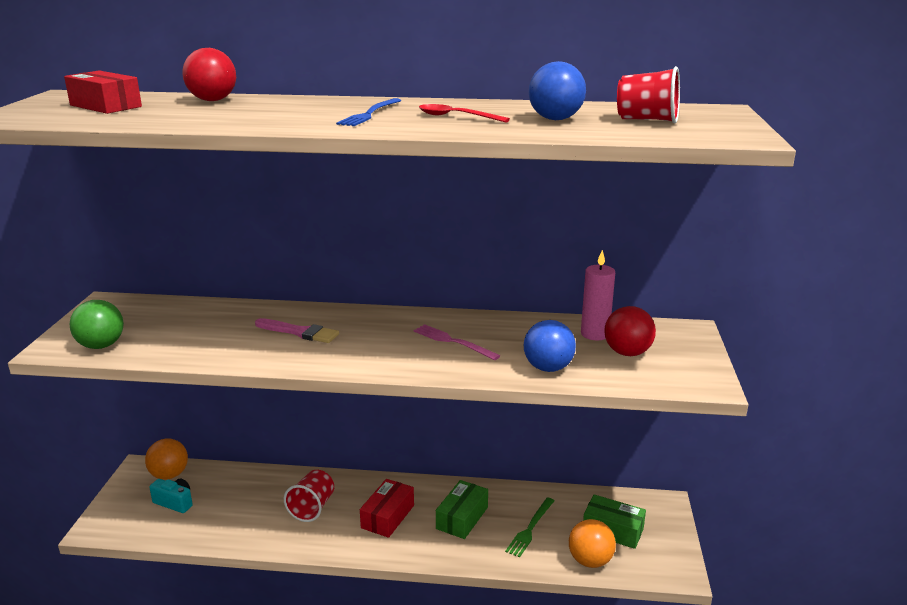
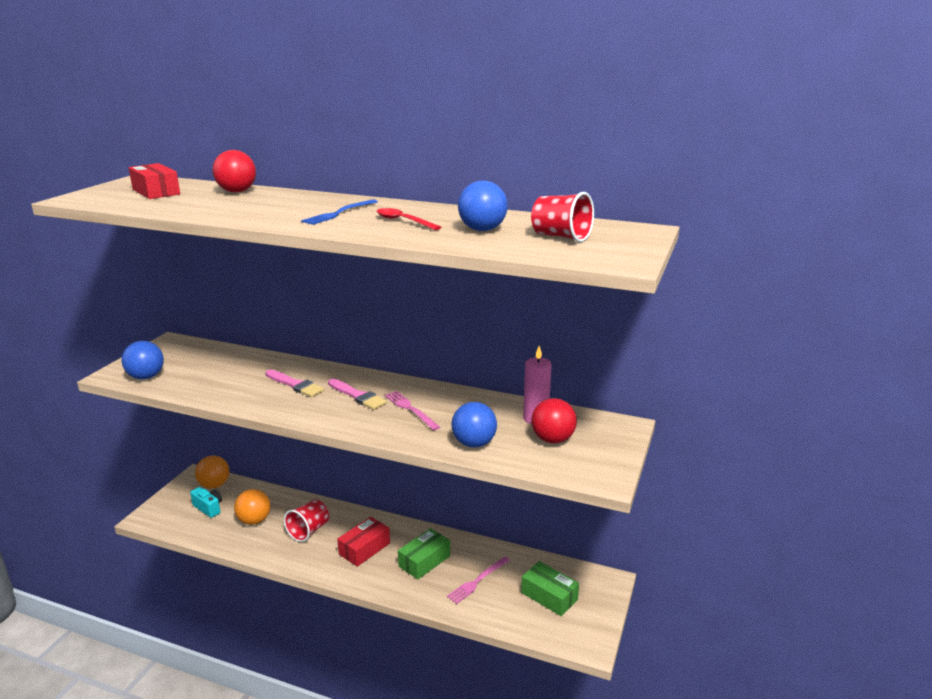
camera: 15 degrees right, 0 degrees up
(101, 346) = (146, 377): green ball -> blue ball
(382, 335) = (357, 396): none -> pink brush
(530, 528) = (477, 581): green fork -> pink fork
(590, 561) = (515, 619): orange ball -> orange ball (254, 520)

